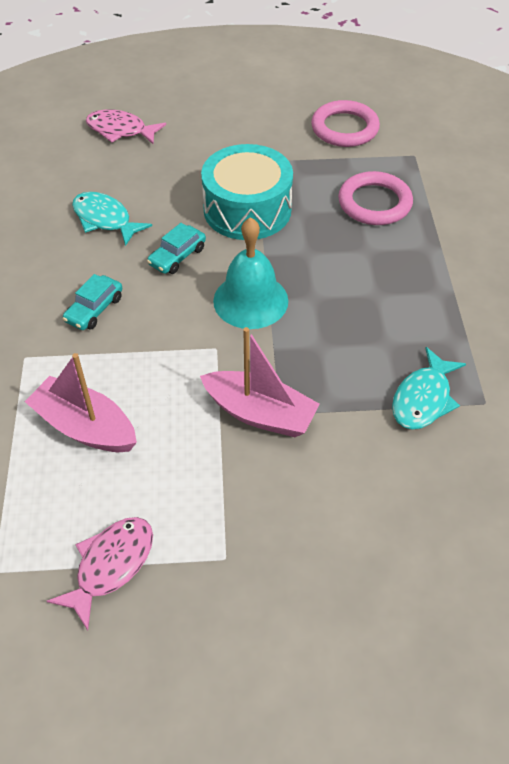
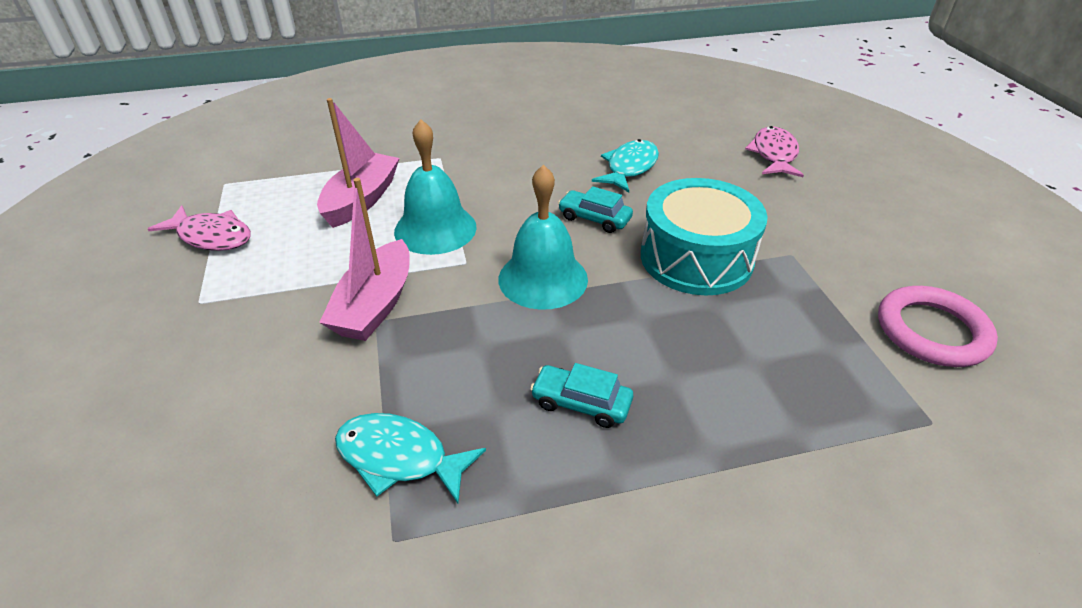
camera: 80 degrees right, 10 degrees down
(94, 309) = (504, 182): turquoise car -> turquoise car (581, 403)
(158, 367) = (435, 229): none -> turquoise bell
(374, 203) = (779, 378): pink ring -> none

